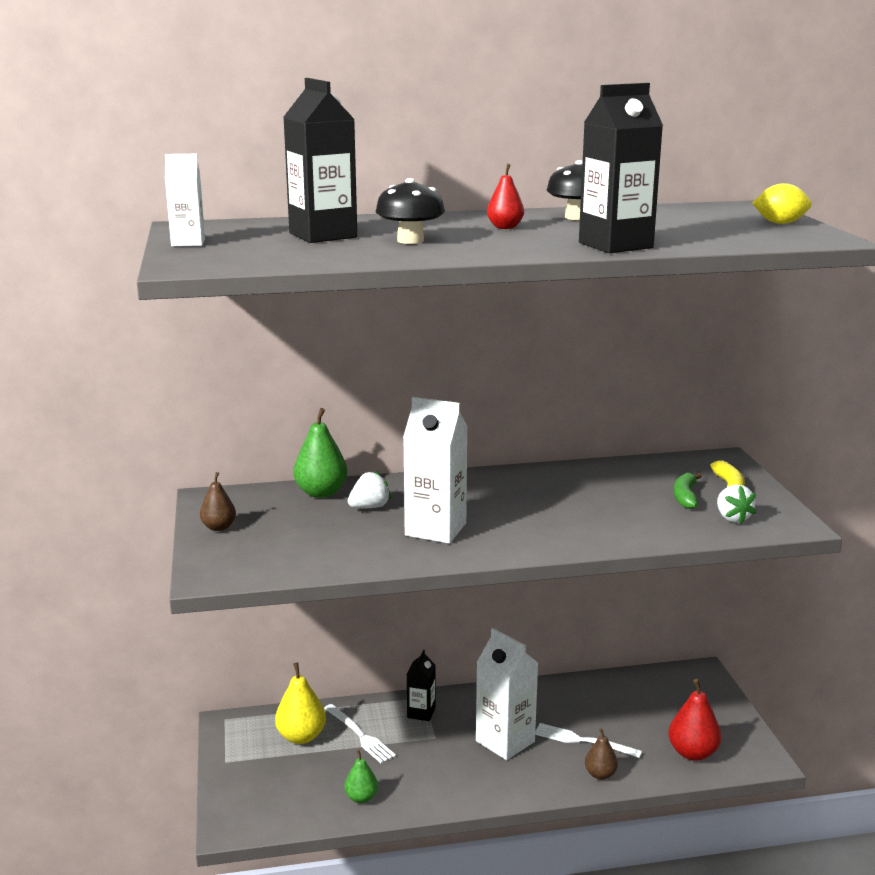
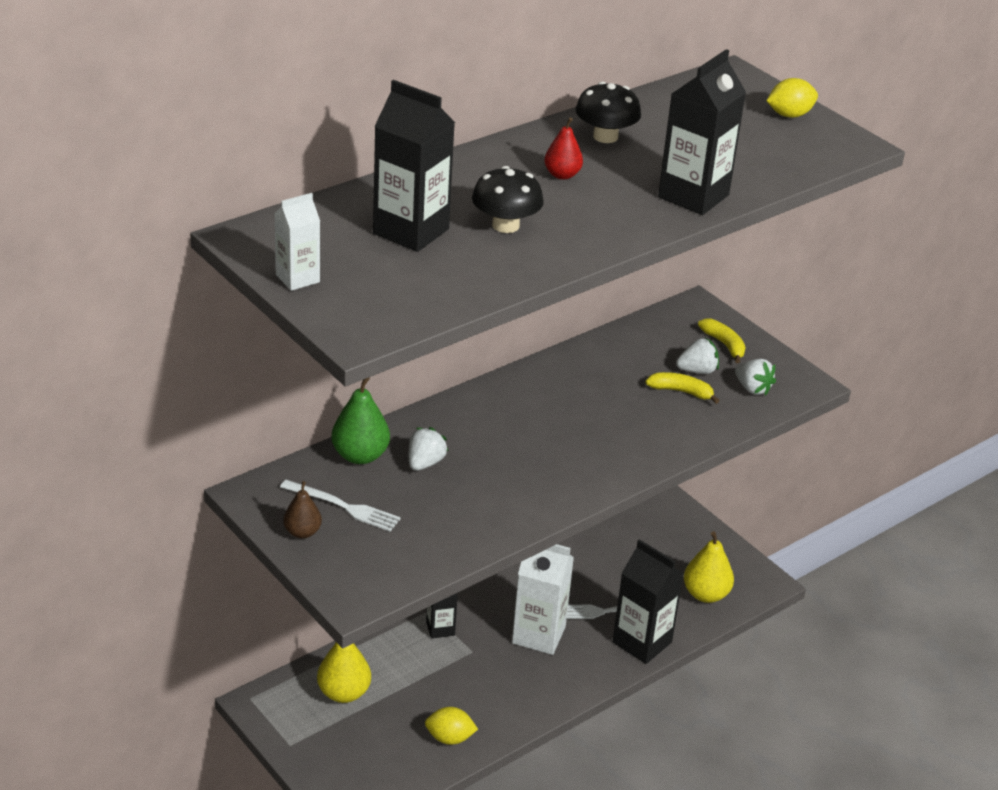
camera: 30 degrees left, 15 degrees up
(359, 735) = (399, 672): white fork -> white fork (343, 506)
(361, 798) = (449, 738): green pear -> yellow lemon
(435, 529) = (511, 476): white carton -> none
(600, 774) = (642, 642): brown pear -> black carton
(656, 507) = (681, 391): none -> yellow banana
(685, 497) = (697, 371): green banana -> white strawberry
(692, 753) = (705, 594): red pear -> yellow pear

